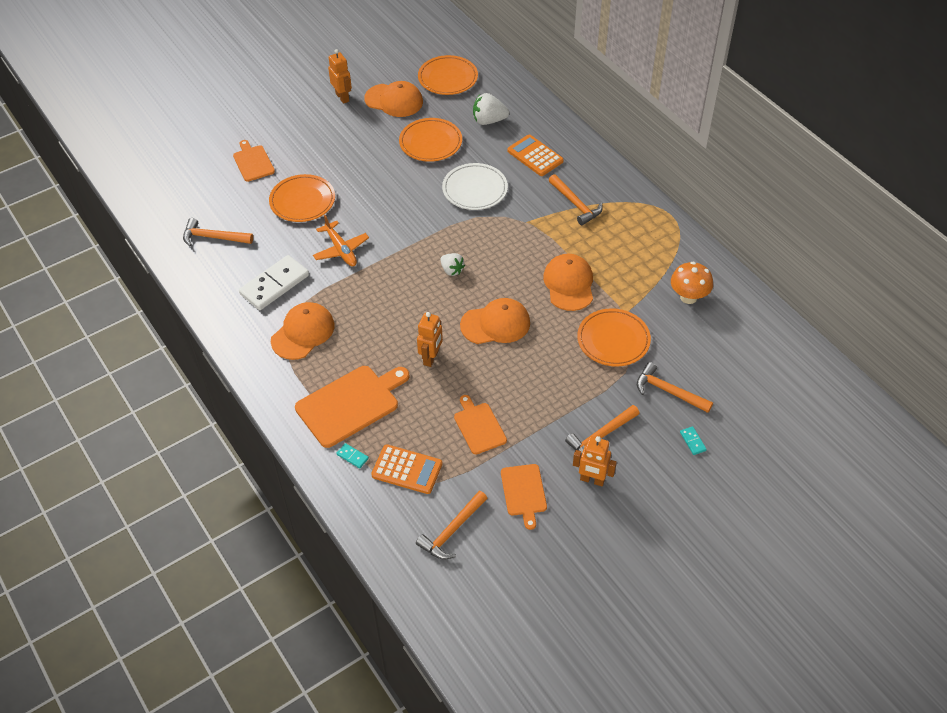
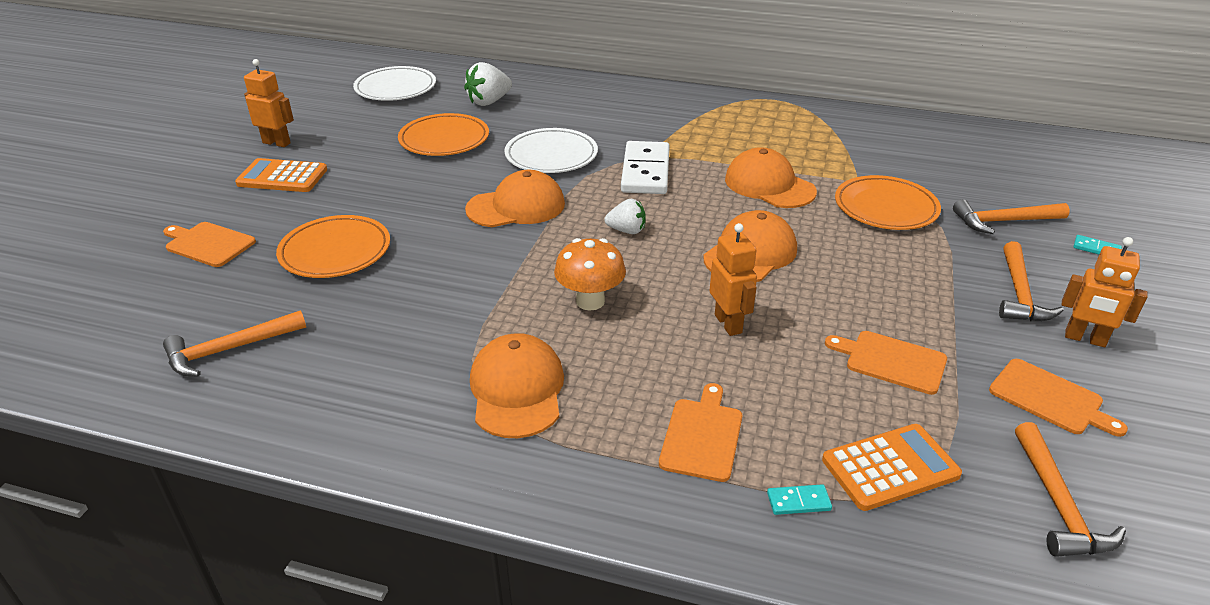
camera: 40 degrees left, 15 degrees down
(274, 285) = (401, 357): white domino -> white domino (646, 171)
(341, 249) = (454, 275): orange plane -> none
(351, 404) = (702, 436): orange cutting board -> orange cutting board, size x0.58
(394, 100) = (351, 124): orange cap -> orange cap (516, 206)
(448, 78) = (395, 88): orange plate -> white plate
(535, 156) = (578, 109): orange calculator -> orange calculator (282, 177)
(575, 204) = (675, 126): orange hammer -> none
(592, 480) = (1085, 339): orange robot -> orange robot turned 45 degrees clockwise
(688, 297) = (890, 146): orange mushroom -> orange mushroom (590, 301)

